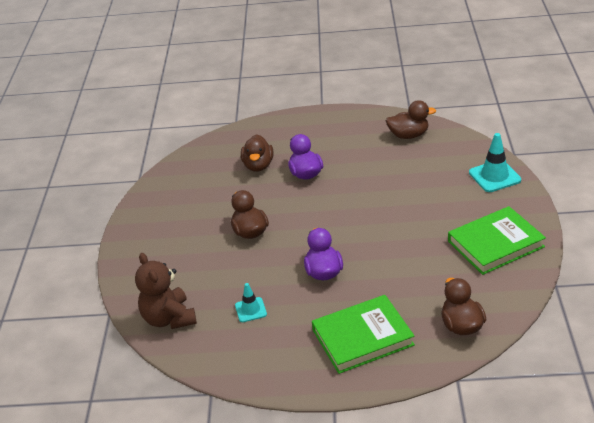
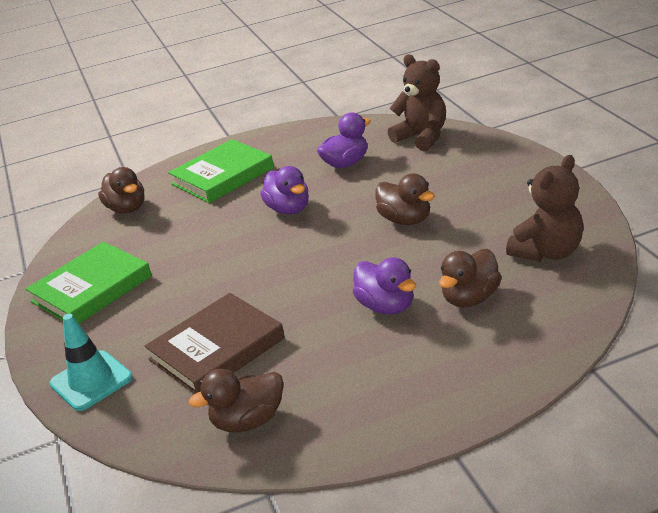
camera: 160 degrees right, 5 degrees down
(192, 180) = (548, 252): none -> brown teddy bear
(250, 310) = (346, 163): turquoise traffic cone -> purple duck
(258, 166) = (470, 298): brown duck -> brown duck turned 120 degrees counterclockwise
(414, 175) = (217, 349): none -> brown book

